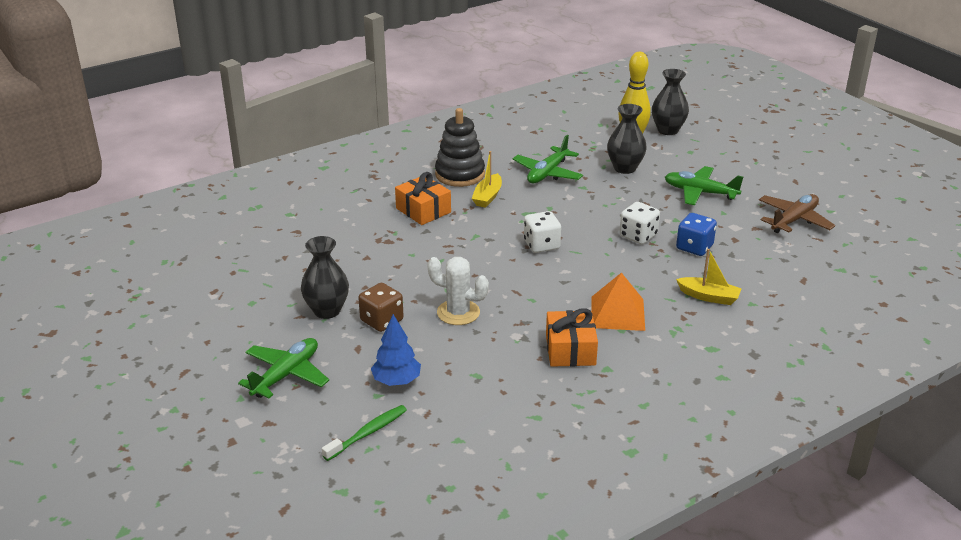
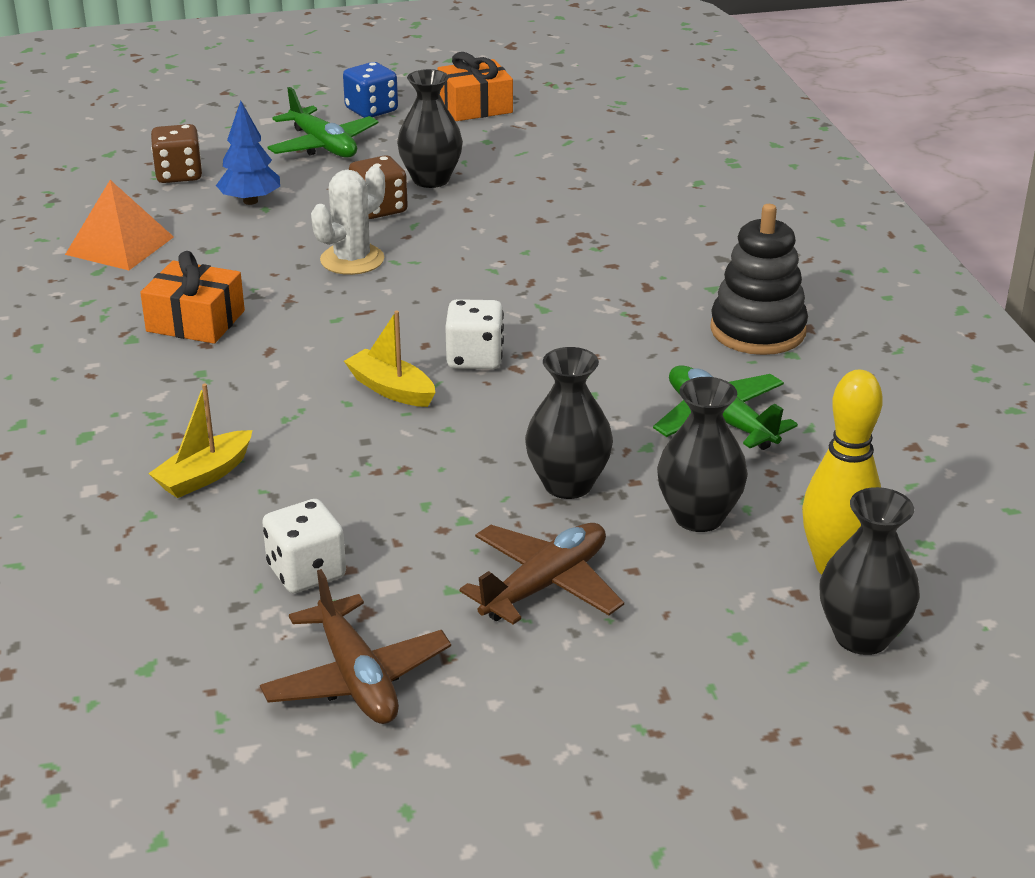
camera: 110 degrees right, 0 degrees up
(368, 433) = (179, 175): green toothbrush -> brown dice
(423, 210) = (649, 279): orange gift -> orange gift (475, 107)
(487, 197) = (662, 341): yellow boat -> yellow boat (391, 389)
(617, 313) = (240, 379): orange pyramid -> orange pyramid (119, 245)
(628, 200) = (568, 484): none -> black vase
(638, 236) = (436, 459): white dice -> white dice (306, 572)
(694, 247) = (355, 509): blue dice -> blue dice (371, 110)
(700, 192) = (545, 585): green plane -> brown plane

